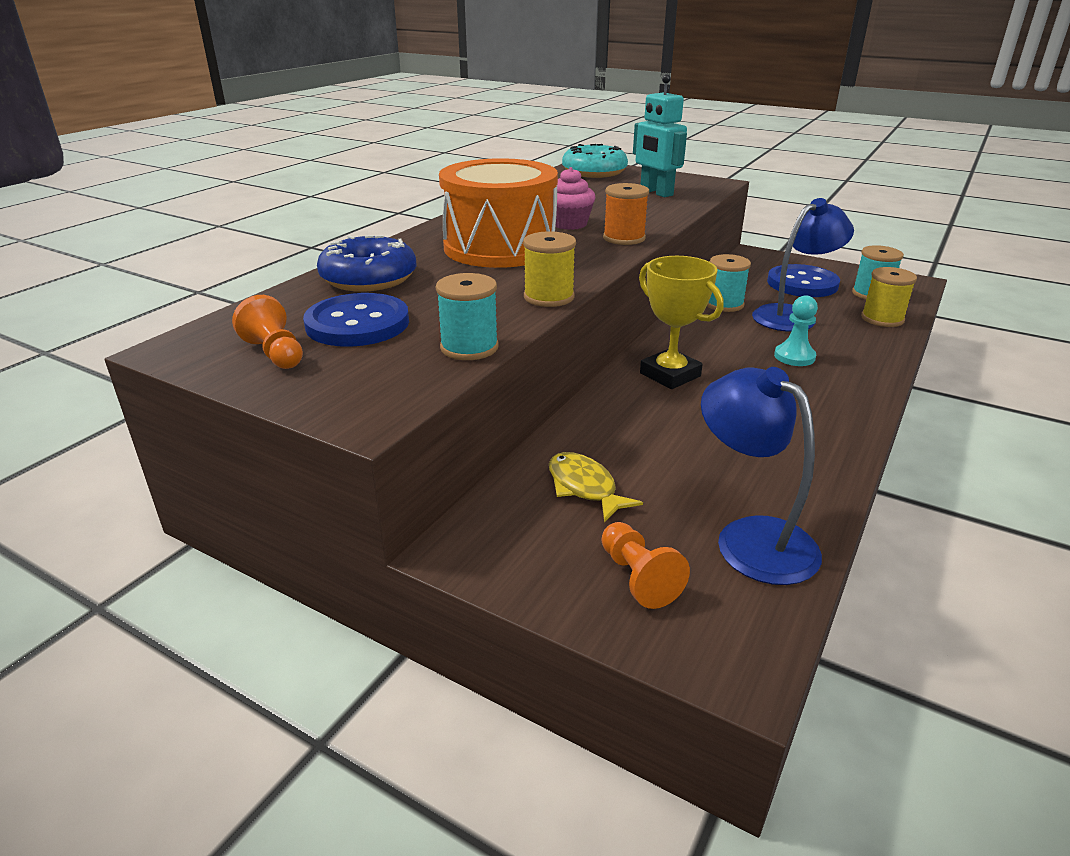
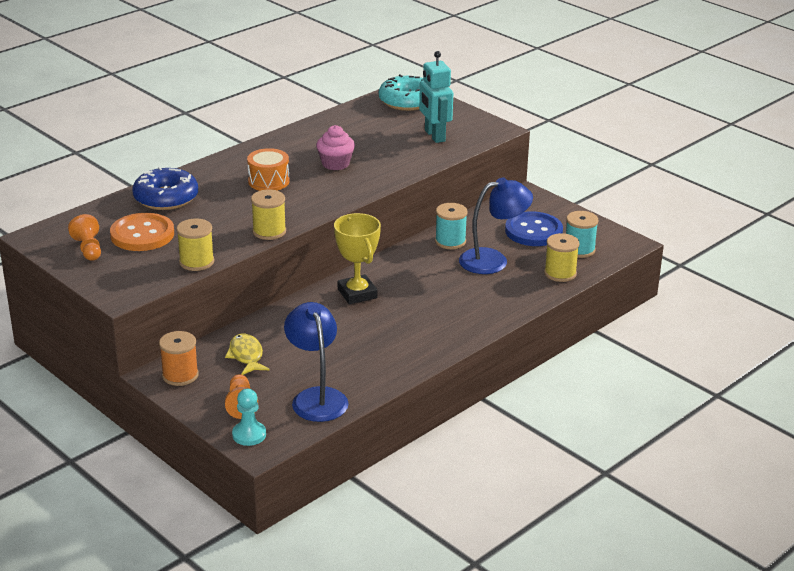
camera: 15 degrees right, 0 degrees up
(357, 323) = (142, 234): blue button -> orange button
(469, 347) = (196, 262): turquoise spool -> yellow spool
(500, 247) = (268, 181): orange drum -> orange drum, size x0.50
(624, 238) = (363, 185): orange spool -> orange spool (180, 375)
(794, 357) = (457, 294): turquoise pawn -> turquoise pawn (249, 435)

